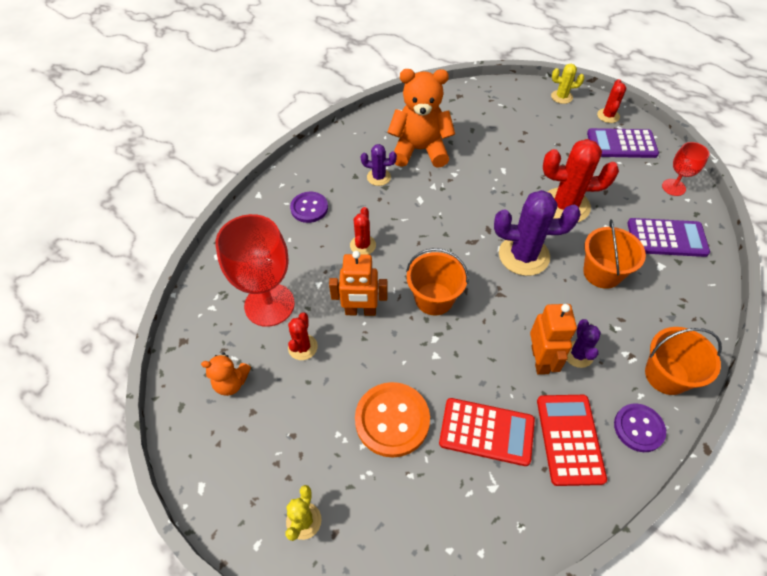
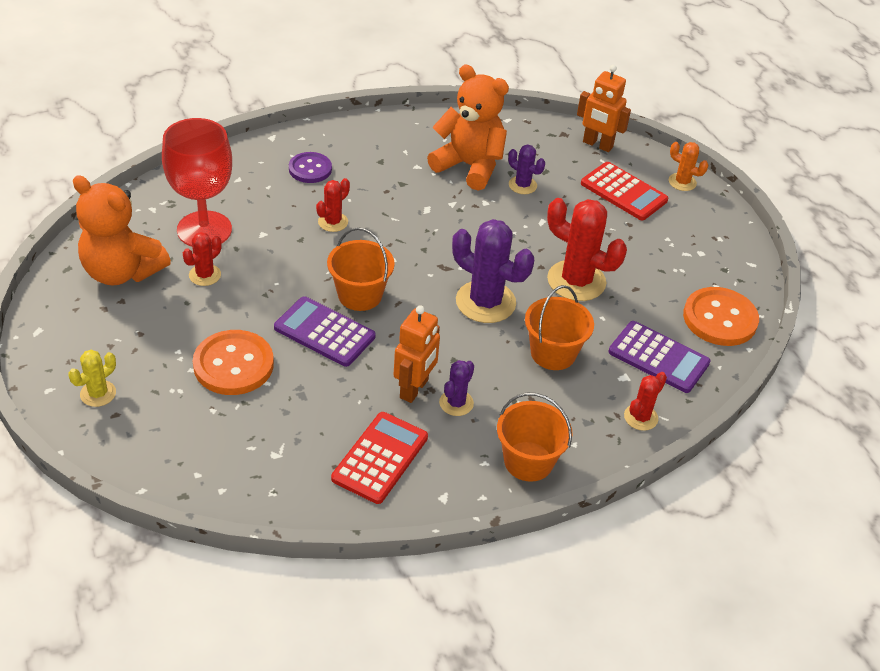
camera: 25 degrees right, 10 degrees down
(231, 382) = (122, 271): orange teddy bear -> orange teddy bear, size x1.99
(360, 311) = (281, 272): orange robot -> orange robot (597, 145)
(378, 177) = (403, 172): purple cactus -> purple cactus (522, 185)
(486, 432) = (309, 414): red calculator -> red calculator (623, 192)
(561, 97) = (682, 182): yellow cactus -> orange cactus
(608, 116) = (718, 222): red cactus -> red cactus (640, 417)
(621, 144) = (703, 254): purple calculator -> purple calculator (324, 332)
(638, 428) = (455, 484): purple button -> none
(673, 187) = (720, 319): red goblet -> orange button

